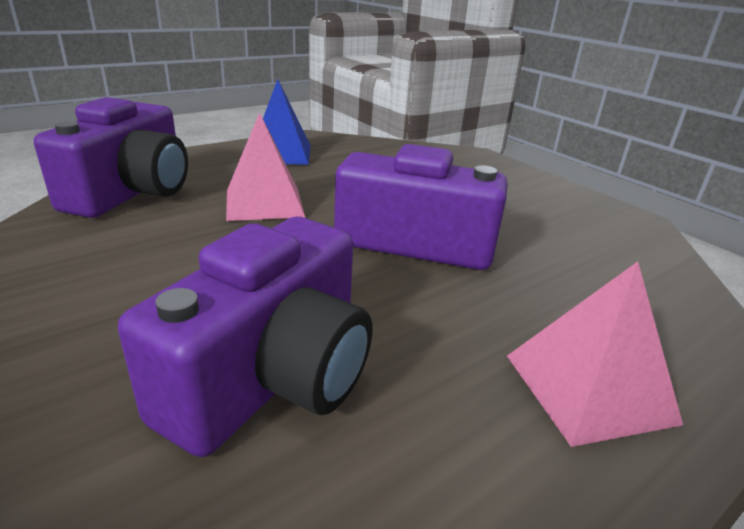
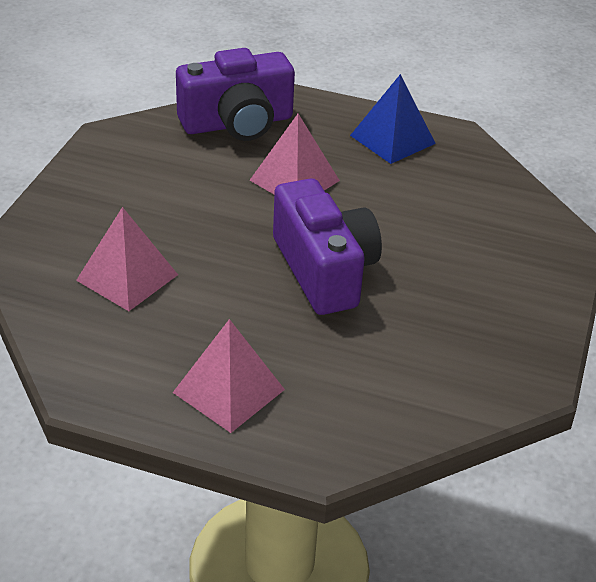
camera: 55 degrees right, 10 degrees up
(273, 375) = (127, 277): purple camera -> pink pyramid

